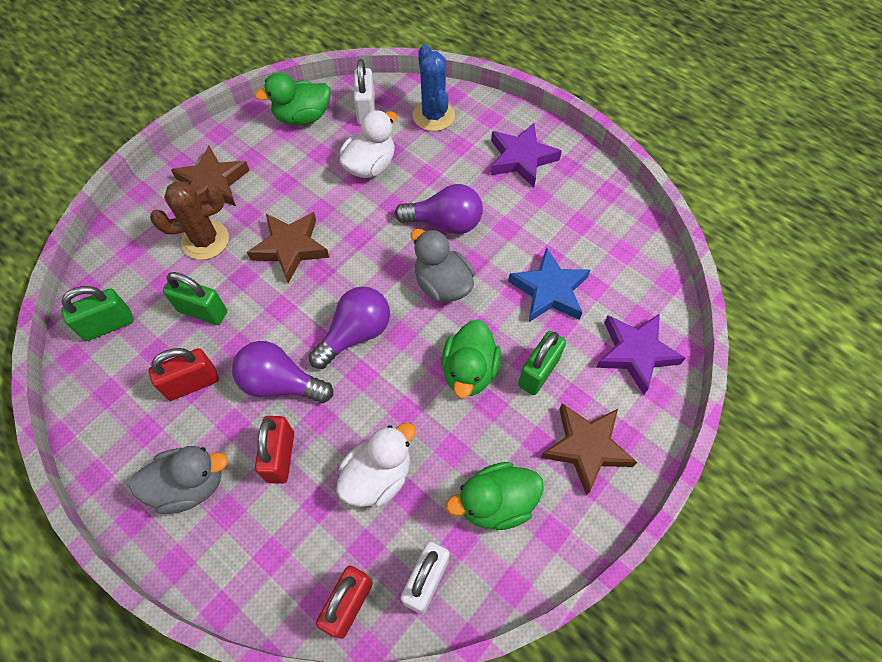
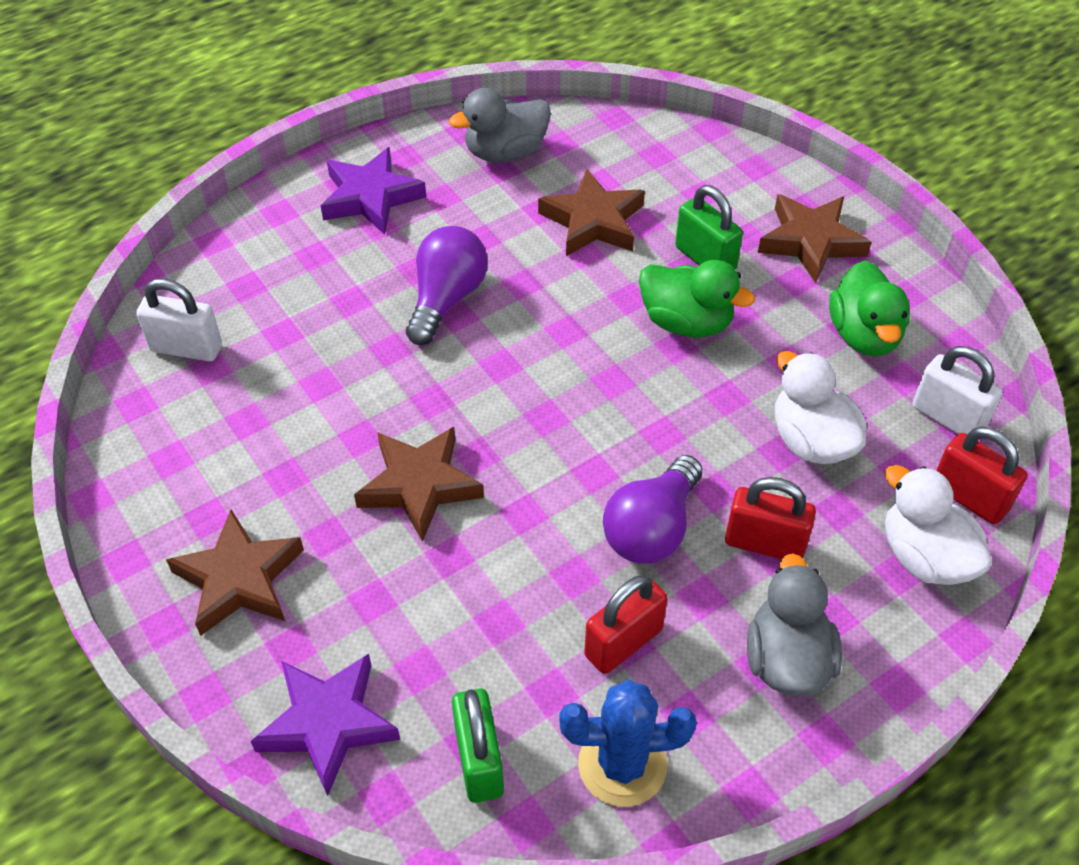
camera: 75 degrees left, 10 degrees down
(192, 383) = (623, 642): red padlock -> red padlock turned 60 degrees clockwise
(202, 311) = (497, 617): green padlock -> none
(205, 240) = (357, 601): brown cactus -> none
(302, 117) = (155, 433): green duck -> none
(355, 334) = (597, 430): purple light bulb -> none
(370, 165) = (303, 362): white duck -> white duck (925, 556)
(433, 116) = (242, 271): blue cactus -> blue cactus (622, 764)
(442, 284) = (548, 322): grey duck -> grey duck (505, 152)
(549, 290) = (593, 221): blue star -> brown star
(635, 353) = (702, 170): purple star -> purple star (328, 723)

